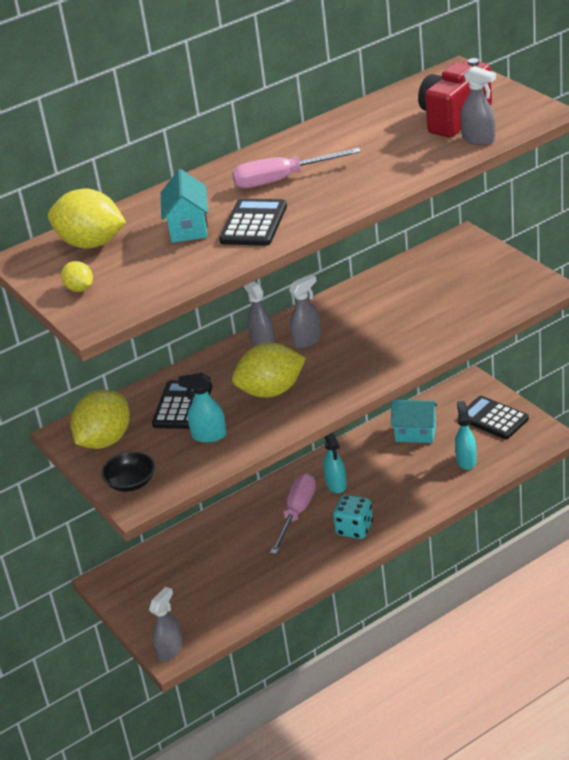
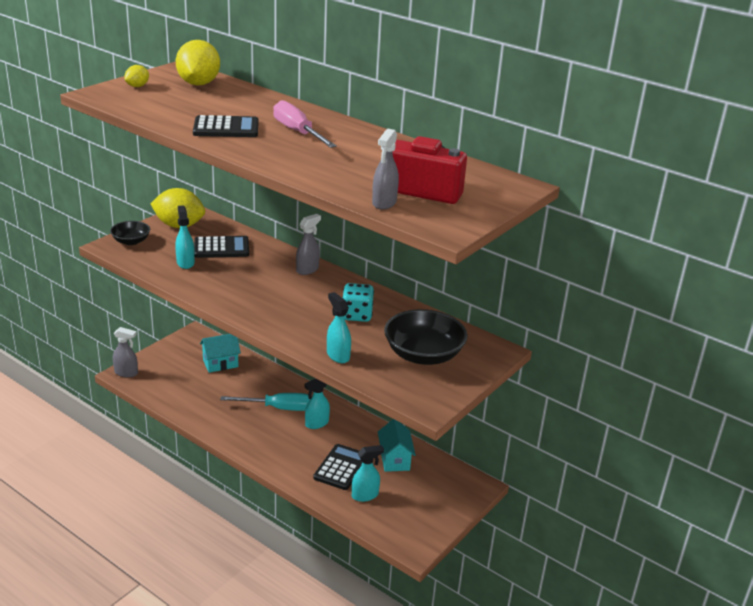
camera: 65 degrees right, 5 degrees down
(188, 228) = (220, 109): turquoise house -> turquoise house (220, 363)
(271, 391) = (243, 281): yellow lemon -> none
(297, 513) = (278, 408): pink screwdriver -> turquoise screwdriver
(307, 340) = (314, 288): grey spray bottle -> none
(354, 529) = (264, 441): turquoise dice -> turquoise dice (357, 315)
(447, 334) = (338, 355): none -> turquoise spray bottle
(460, 281) = (423, 355): none -> black bowl
(493, 418) = (430, 506): black calculator -> black calculator (341, 467)

